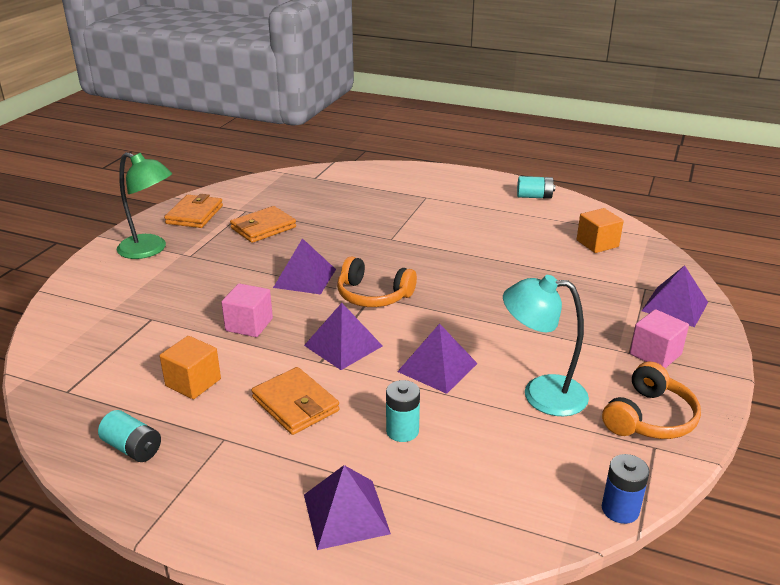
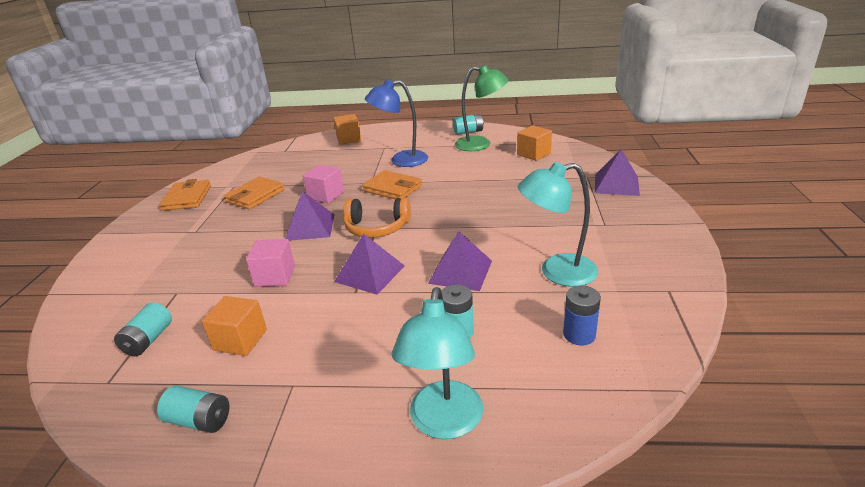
camera: 15 degrees left, 0 degrees up
(112, 360) = (148, 340): none -> turquoise battery
(150, 250) = (154, 234): green lamp -> green lamp (480, 144)
(295, 404) = (349, 334): orange wallet -> orange wallet (393, 188)
(346, 514) = (444, 423): purple pyramid -> turquoise lamp
(391, 177) = (349, 139): none -> orange cube
(437, 218) = (401, 160): none -> blue lamp
(620, 509) = (675, 348): blue battery -> blue battery (579, 334)
(650, 418) = (651, 269): orange headphones -> none
(655, 354) = (624, 221): pink cube -> pink cube (326, 195)

